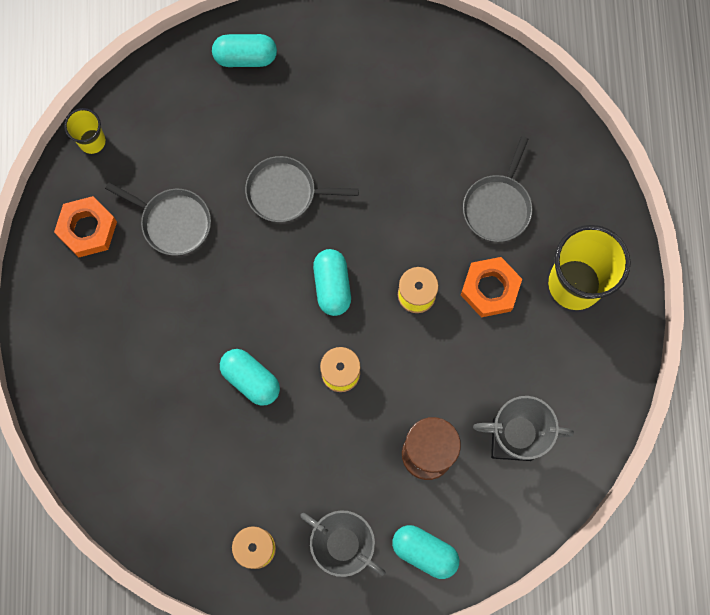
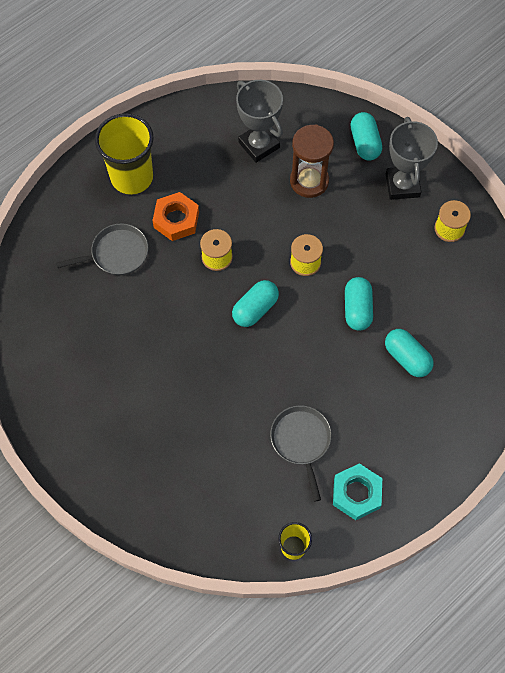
camera: 130 degrees left, 10 degrees down
(87, 229) = (356, 493): orange nut -> turquoise nut
(245, 57) = (140, 494): turquoise capsule -> turquoise capsule (407, 358)
(285, 192) = (217, 387): grey pan -> none

